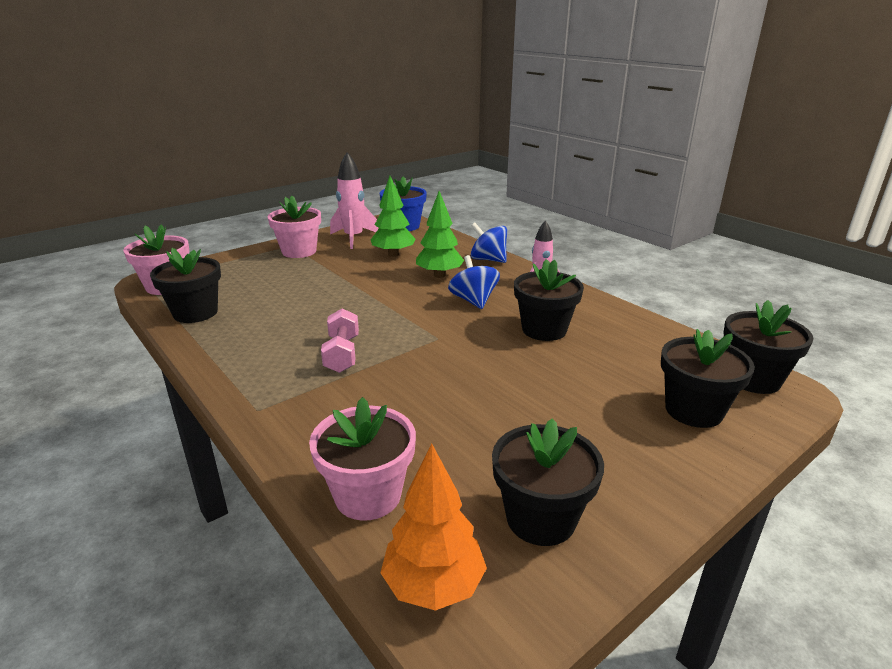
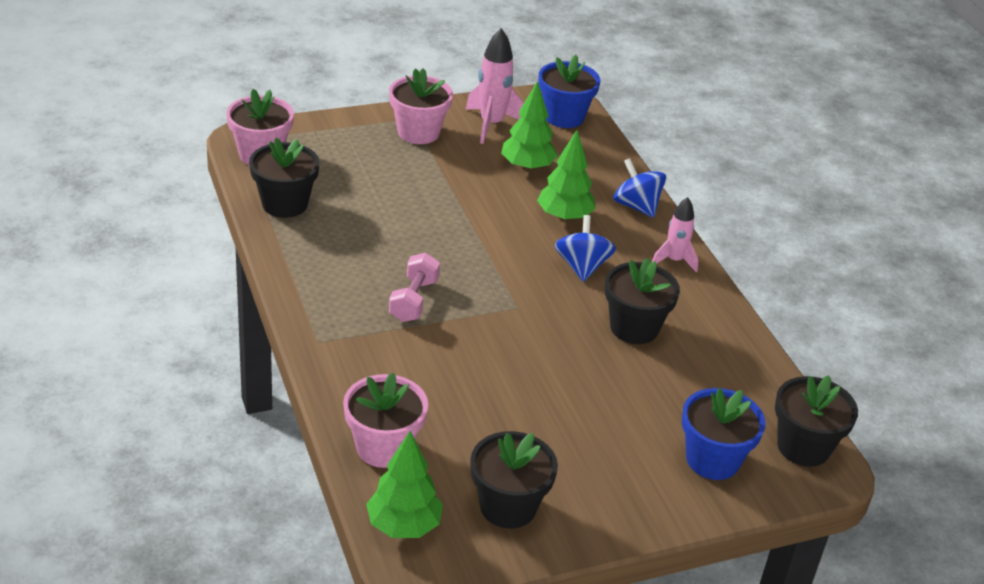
camera: 15 degrees right, 10 degrees up
(434, 585) = (403, 526): orange tree -> green tree
(693, 410) = (712, 460): black flower pot -> blue flower pot

